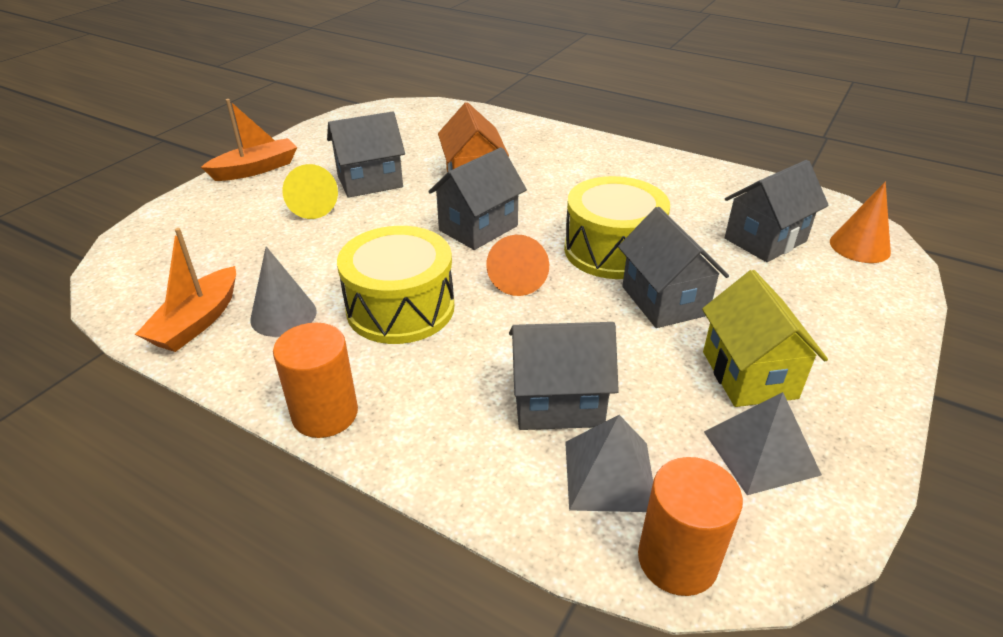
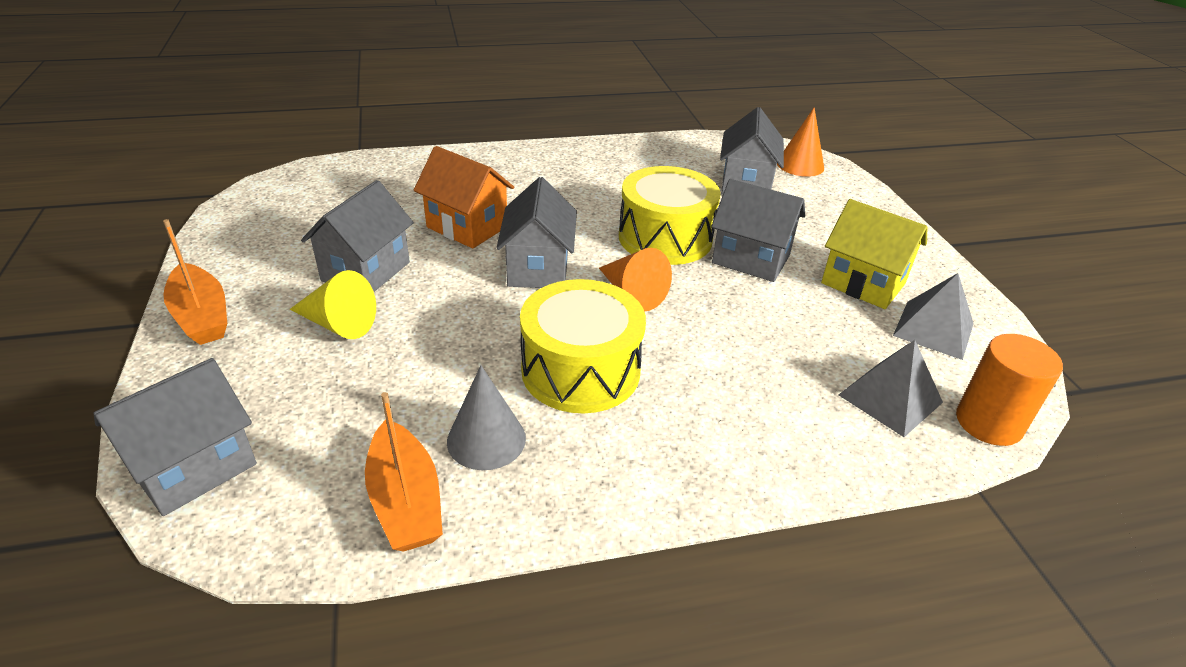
camera: 45 degrees left, 0 degrees up
(256, 169) = (201, 316): orange boat -> orange boat turned 135 degrees clockwise
(325, 414) = (659, 493): orange cylinder -> none
(558, 402) = (795, 371): grey house -> grey house (194, 467)

